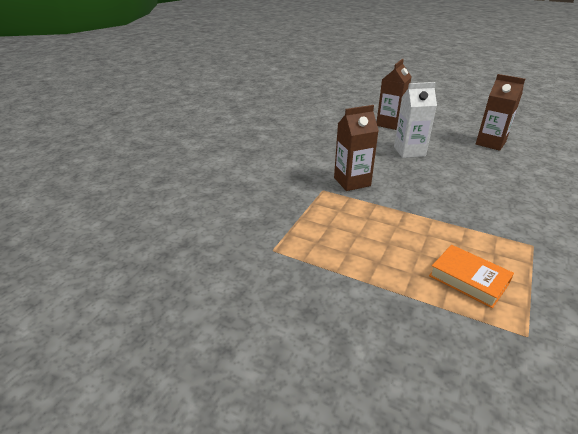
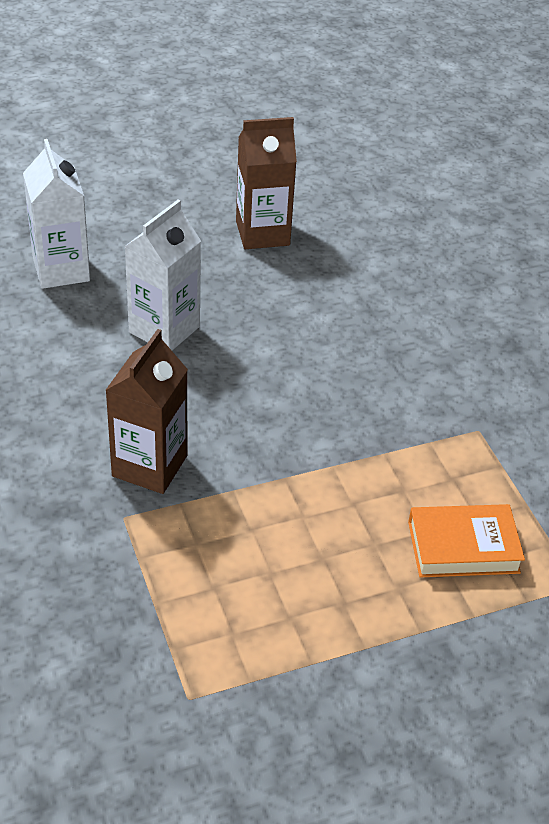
camera: 50 degrees left, 10 degrees up
(389, 124) = (61, 270): brown carton -> white carton

